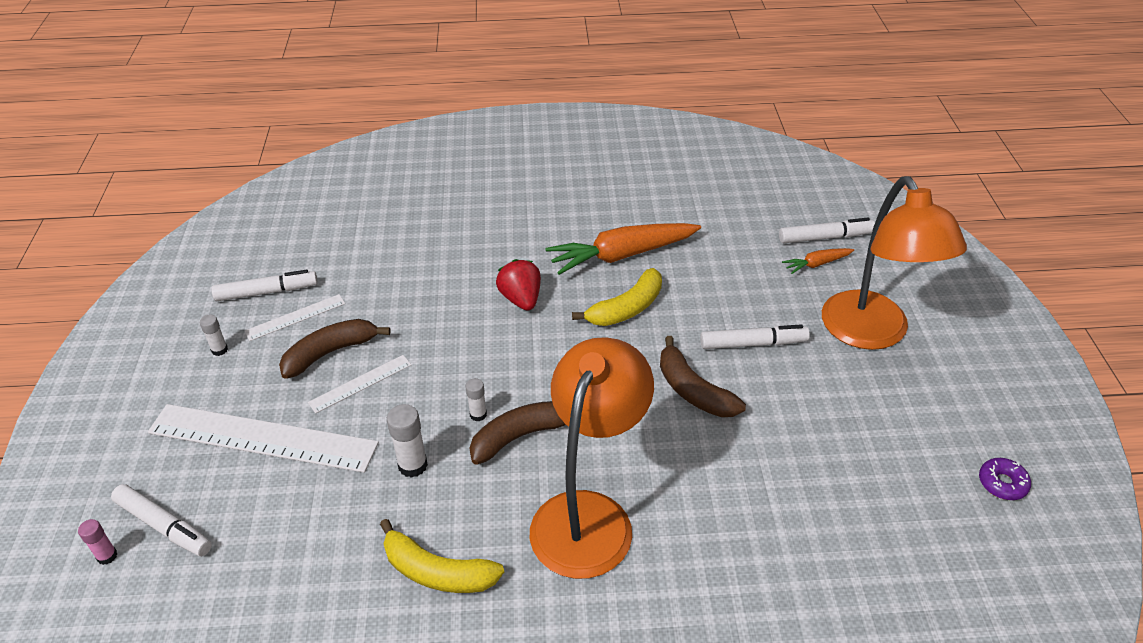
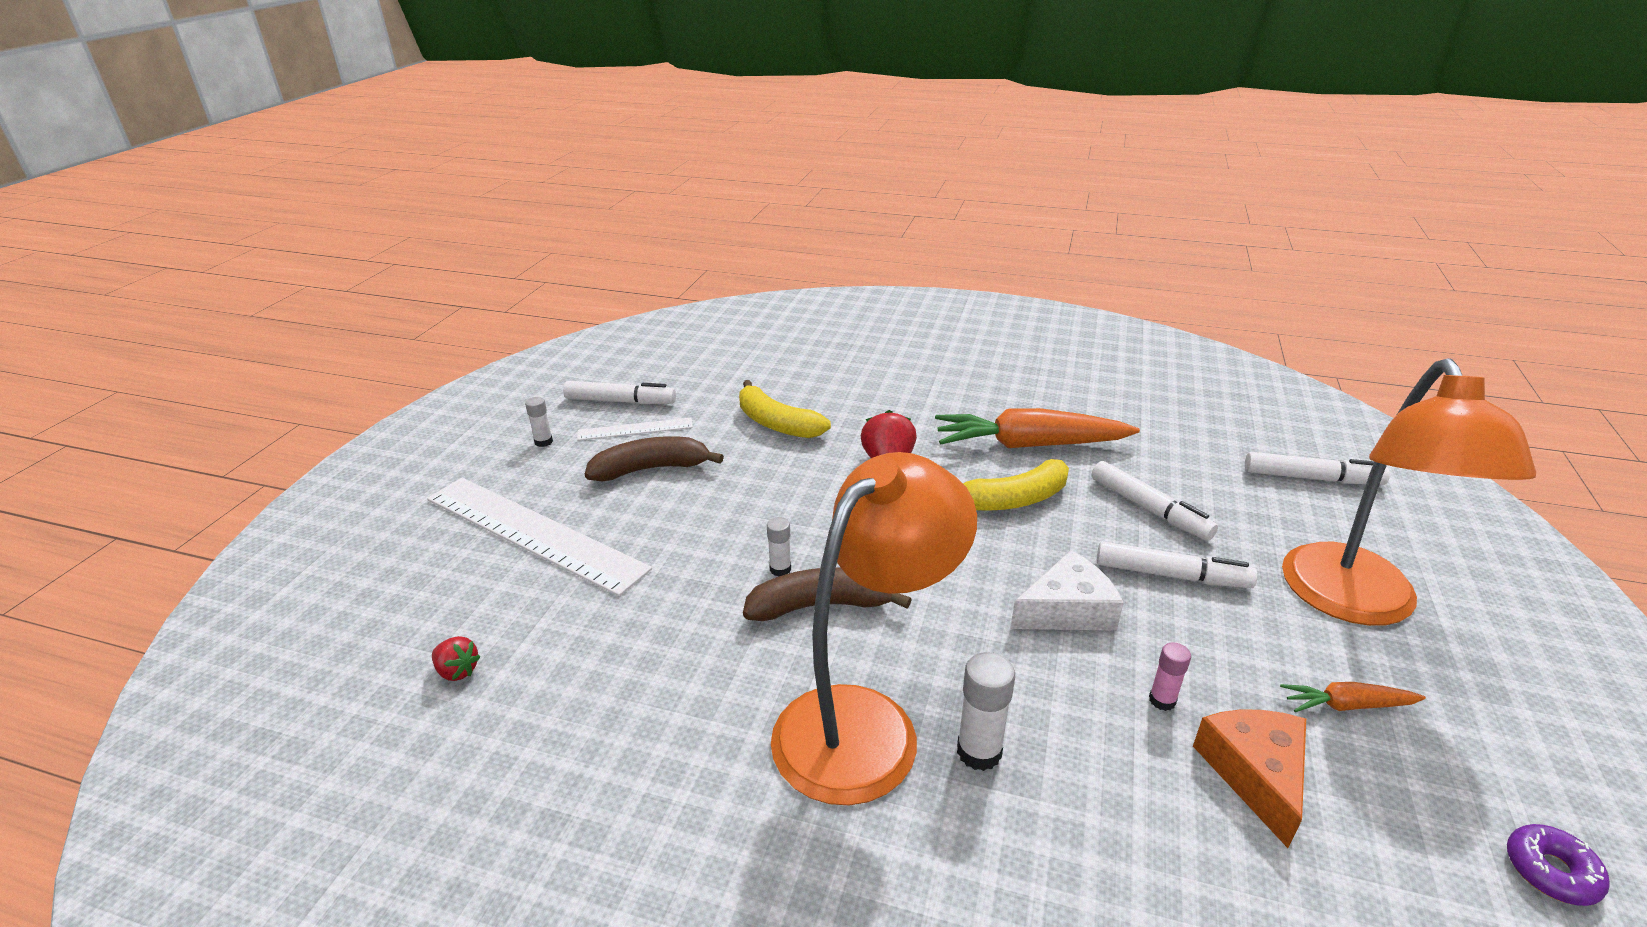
camera: 20 degrees right, 10 degrees down
(107, 556) = (309, 606): pink glue stick -> pink glue stick (1162, 700)
(164, 526) = (382, 593): white marker -> white marker (1149, 509)
(270, 569) = (457, 671): none -> red strawberry
(360, 383) = (666, 505): white ruler -> none
(413, 465) = (677, 603): white glue stick -> white glue stick (979, 752)
(437, 572) = (640, 733): yellow banana -> yellow banana (776, 423)
(693, 391) = (1067, 610): brown banana -> white cheese
(817, 264) = (1291, 505): orange carrot -> orange carrot (1347, 705)
(838, 474) = (1255, 774): none -> orange cheese

